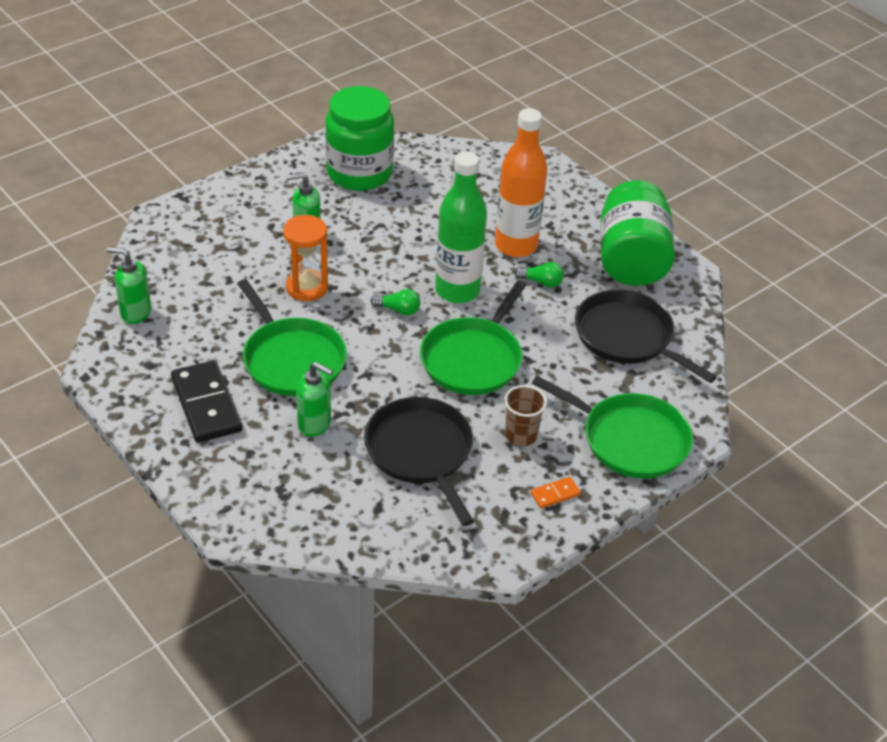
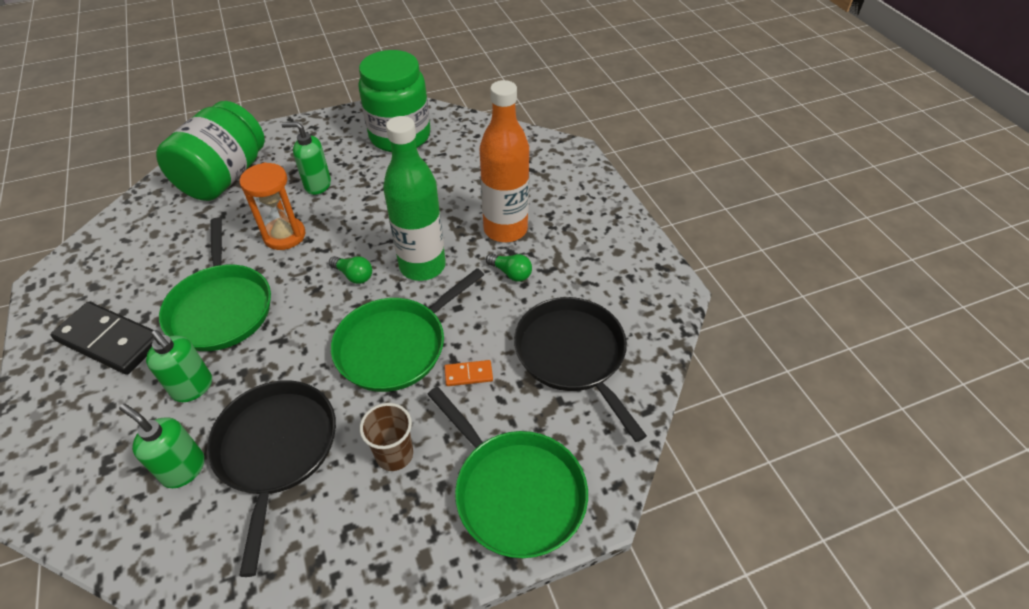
camera: 20 degrees right, 5 degrees up
(135, 313) = (120, 232): green soap dispenser -> green soap dispenser (183, 469)
(206, 404) = (110, 340): black domino -> black domino turned 60 degrees counterclockwise
(555, 494) = (391, 548): orange domino -> orange domino (468, 374)
(631, 260) = (616, 266): green jar -> green jar (224, 177)

